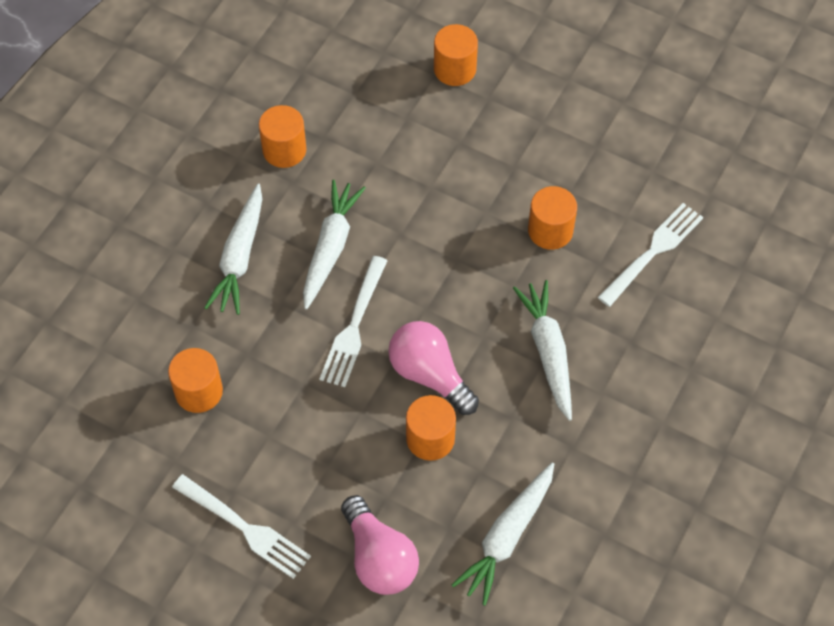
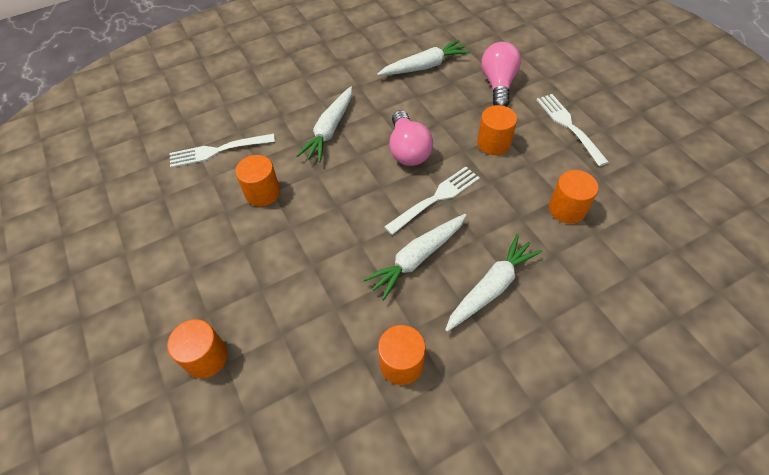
camera: 145 degrees left, 5 degrees down
(430, 438) = (432, 120): orange cylinder -> orange cylinder (493, 143)

